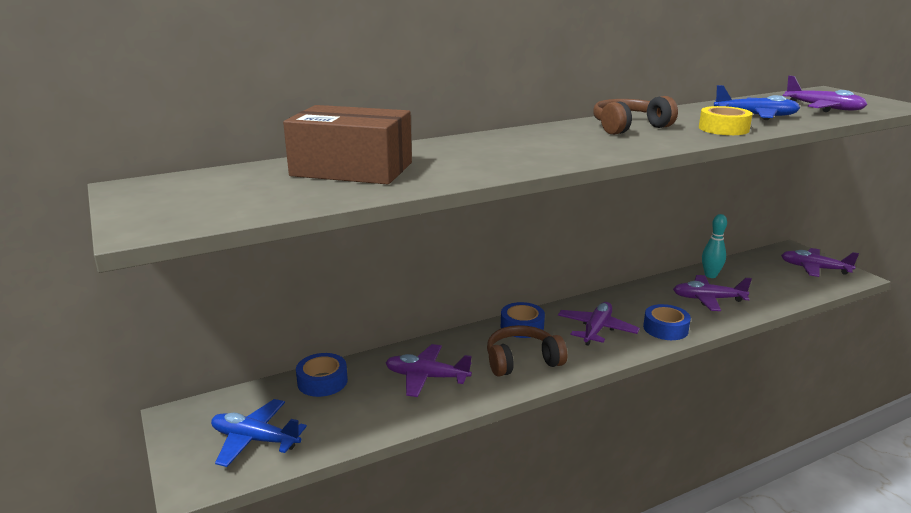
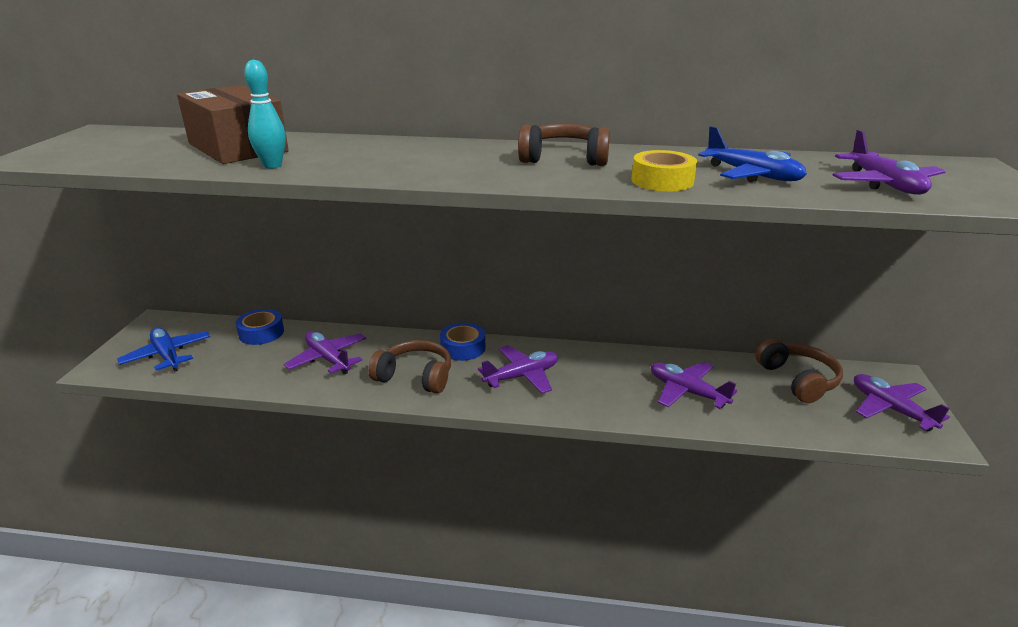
camera: 35 degrees right, 5 degrees up
(665, 328) = (590, 402): blue tape -> none
(710, 275) = (733, 369): turquoise bowling pin -> turquoise bowling pin (272, 166)
(751, 269) = (798, 380): none -> brown headphones

